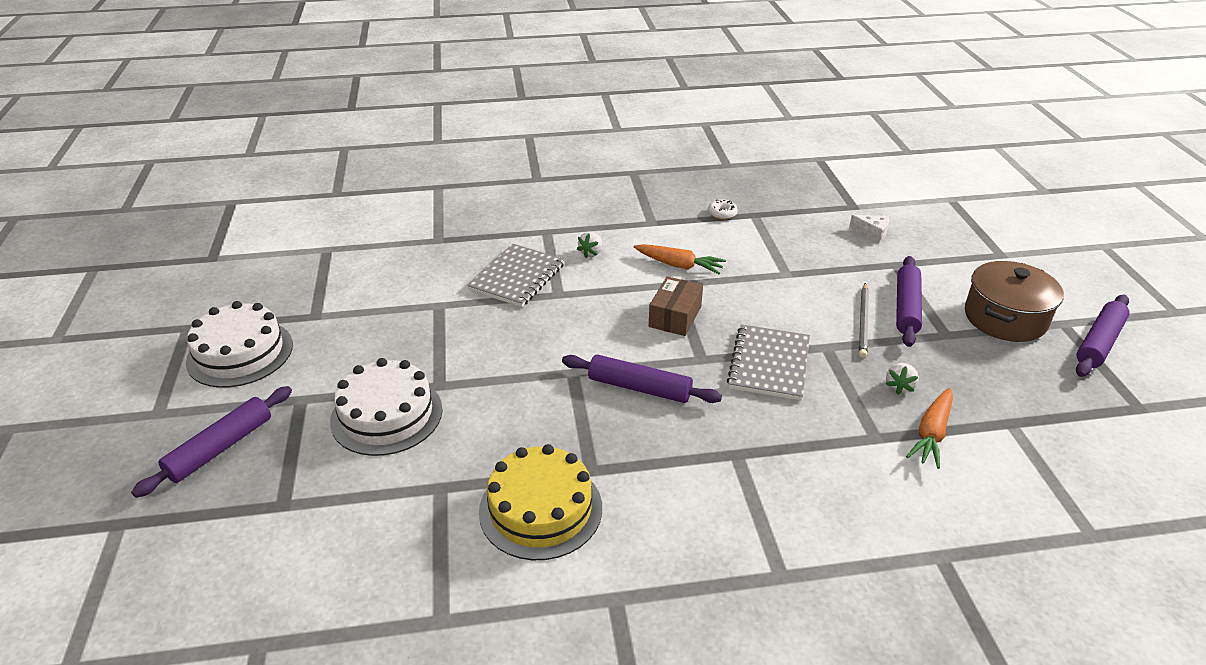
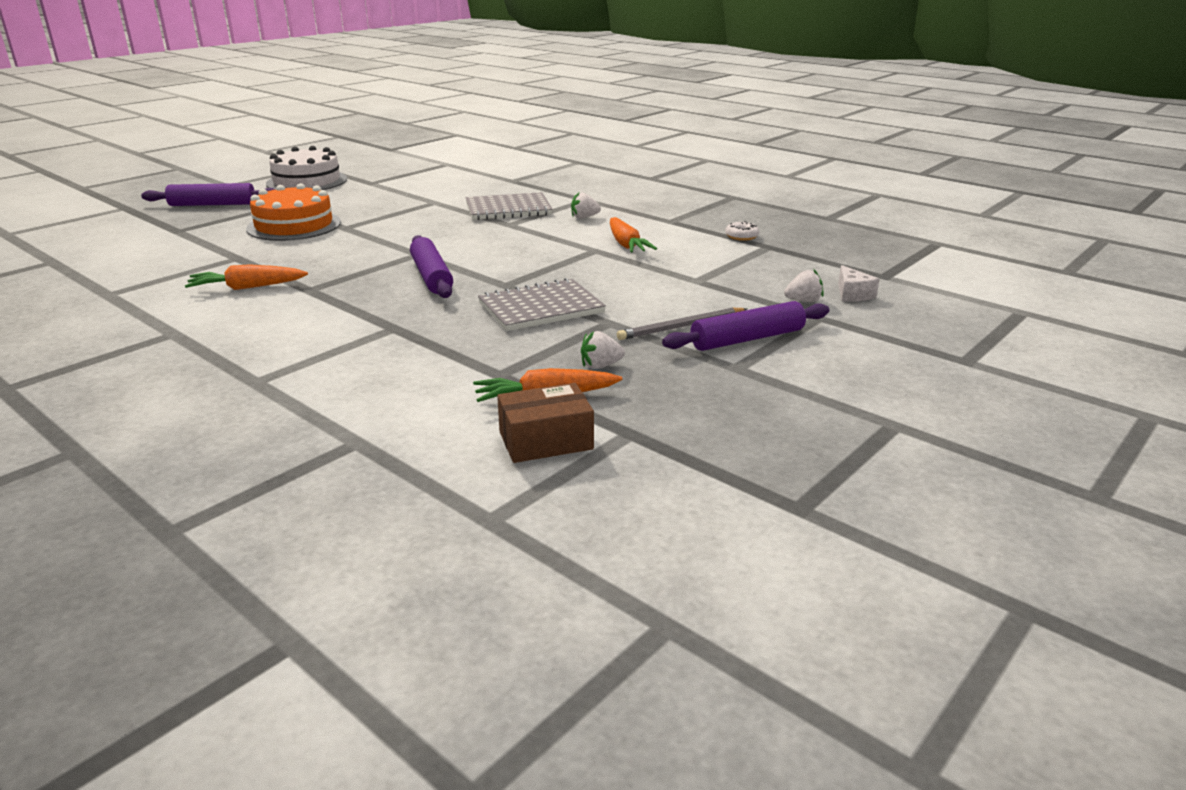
camera: 50 degrees right, 10 degrees down
(386, 415) = (294, 225): white cake -> orange cake
(540, 509) = (246, 287): yellow cake -> orange carrot
(675, 316) = (548, 262): brown box -> brown box (546, 440)
(865, 255) = (803, 301): none -> white strawberry
(1005, 318) = (833, 390): brown pot -> none
(1099, 343) = (897, 455): purple rolling pin -> none

